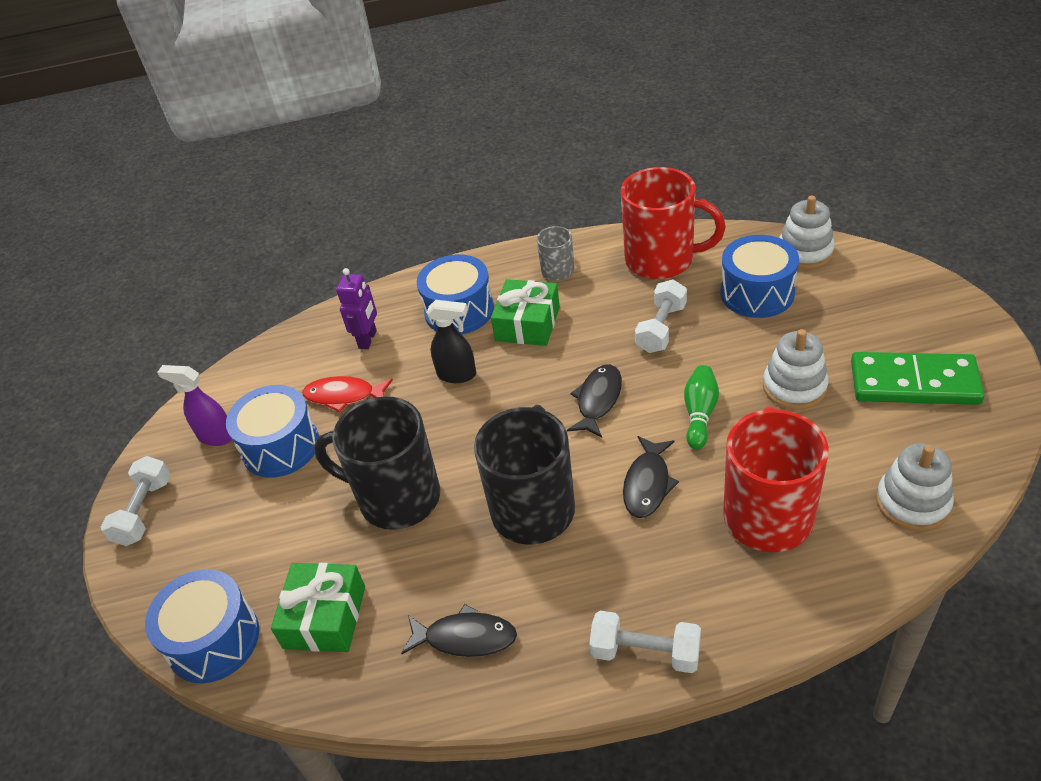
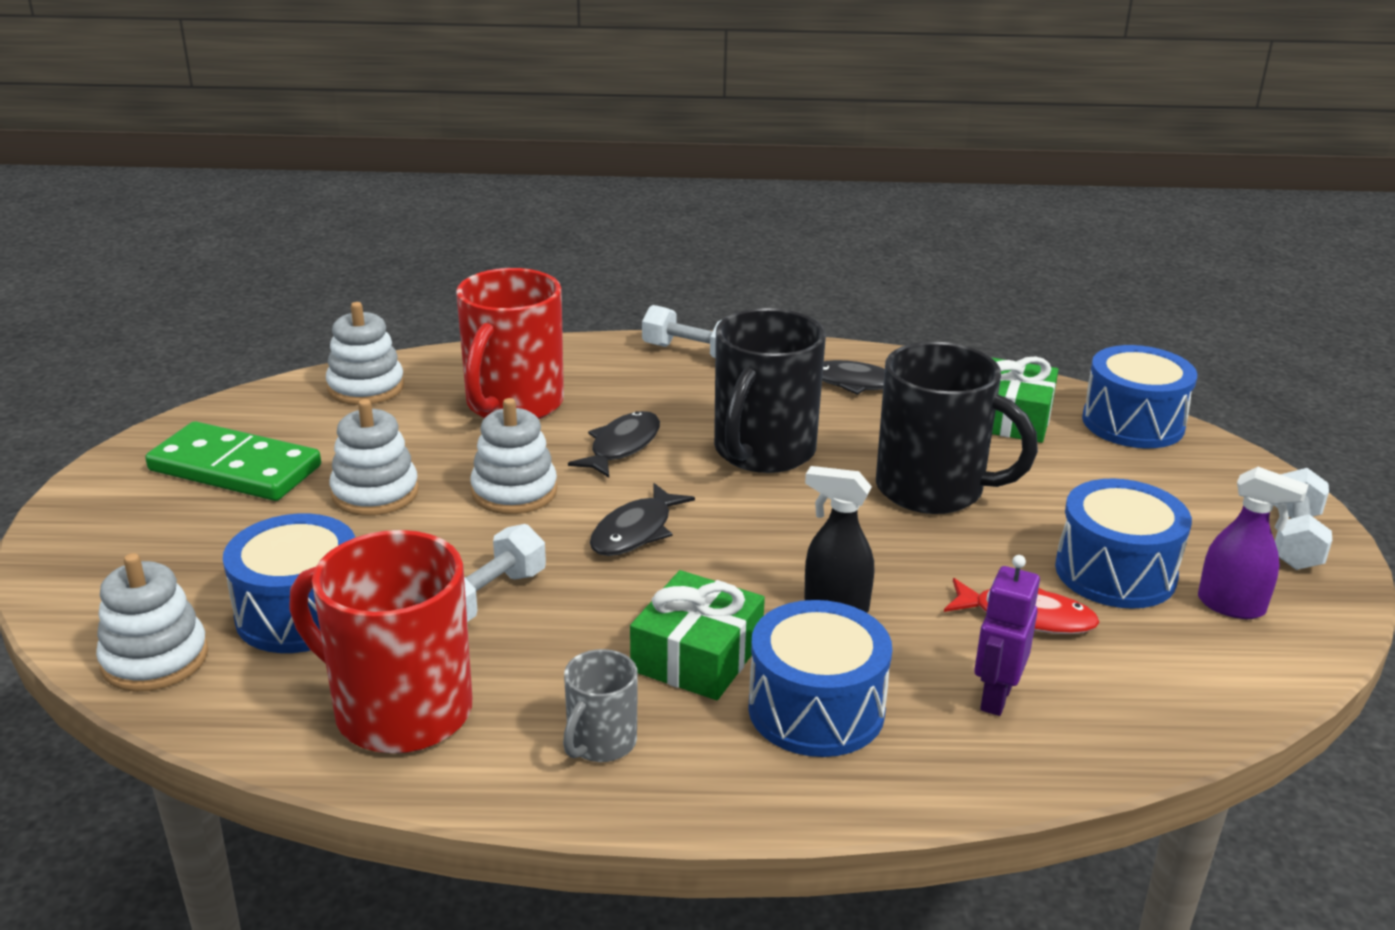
camera: 175 degrees left, 15 degrees down
(700, 414) = (514, 492): green bowling pin -> white stacking toy

